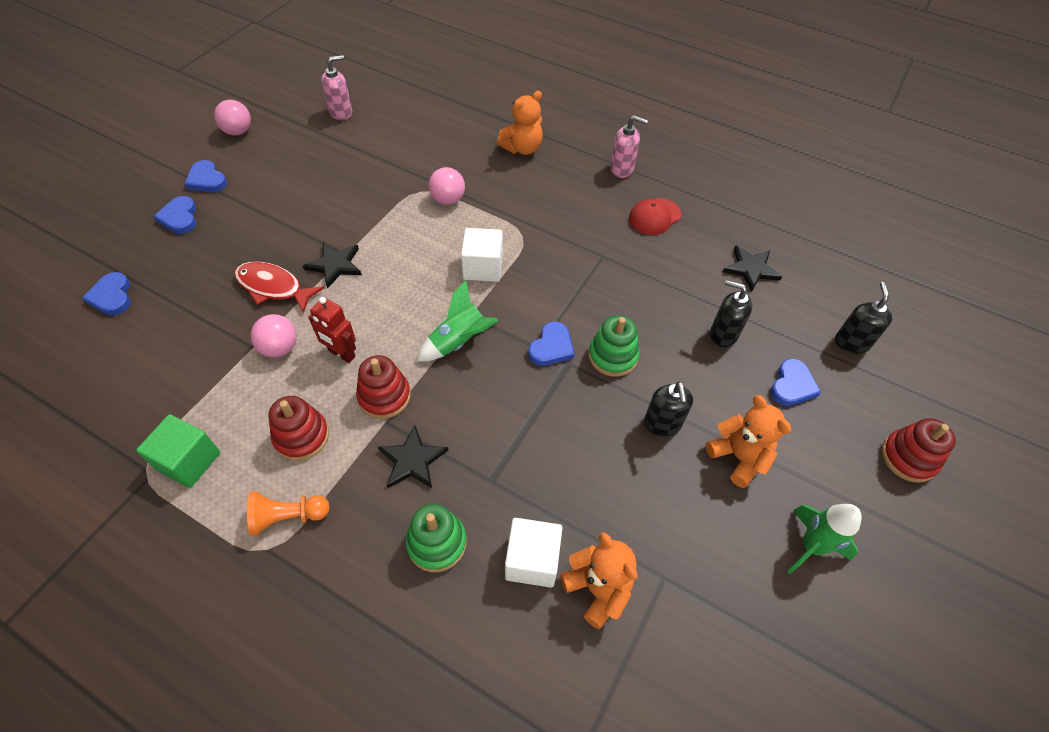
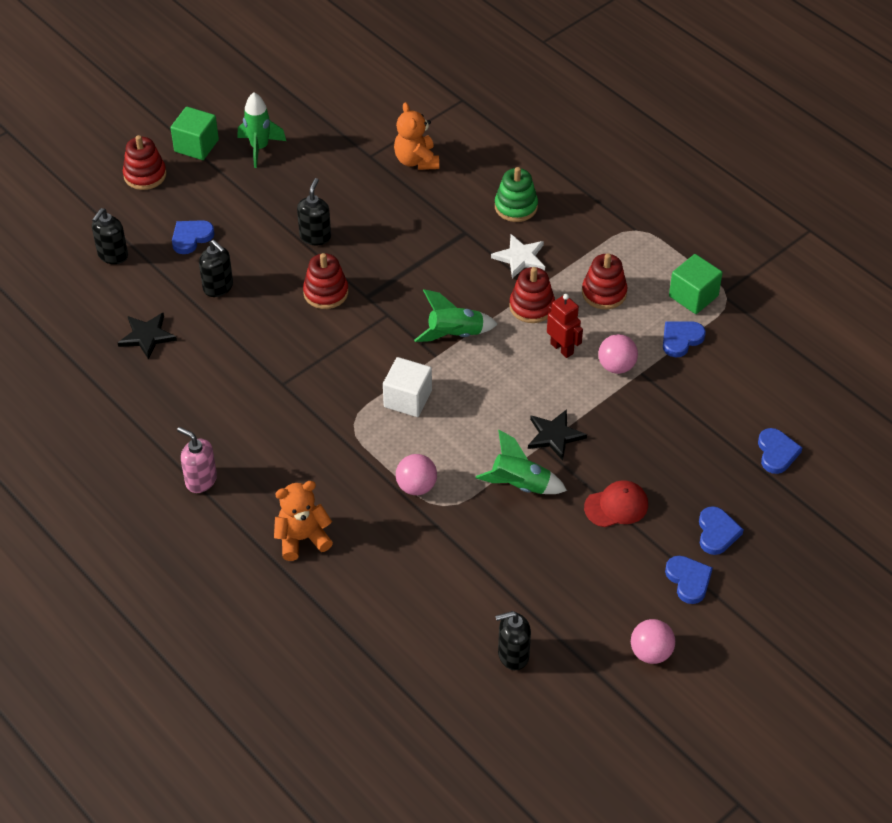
camera: 160 degrees left, 5 degrees down
(273, 287) = (618, 426): red fish -> none
(288, 517) = (619, 244): orange pawn -> none
(341, 113) = (513, 655): pink soap dispenser -> black soap dispenser
(359, 218) = (519, 486): none -> green rocket
(412, 460) = (520, 258): black star -> white star
(532, 560) = (453, 183): white cube -> none
(551, 347) = (375, 312): blue heart -> blue heart (681, 339)
(613, 356) = (326, 292): green stacking toy -> red stacking toy
(654, 217) = (203, 412): red cap -> red cap (616, 506)
(739, 457) = (271, 204): orange teddy bear -> none
(889, 525) = (196, 146): none -> green cube

